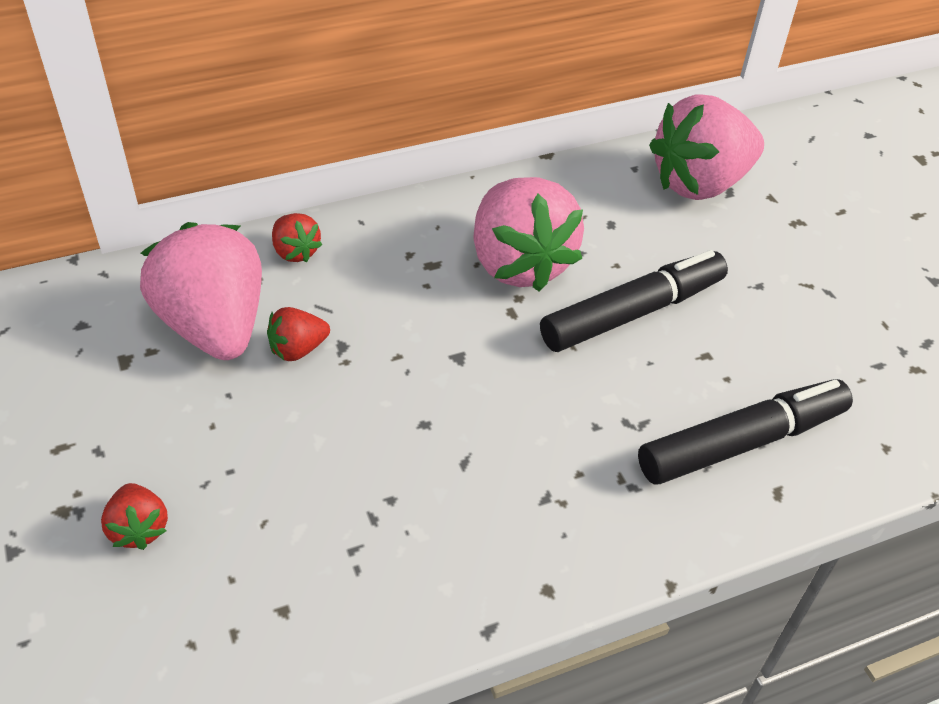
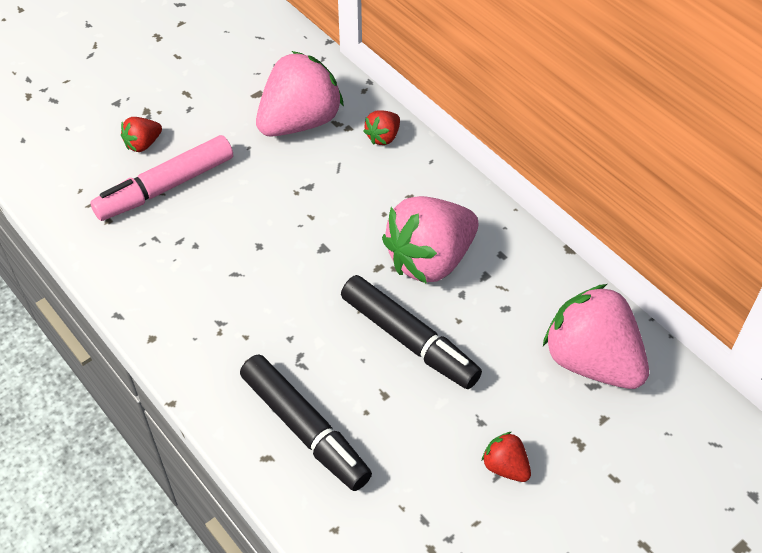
camera: 75 degrees right, 5 degrees up
(254, 514) = (165, 187): none -> pink marker
(298, 349) = (296, 166): red strawberry -> red strawberry (505, 466)

